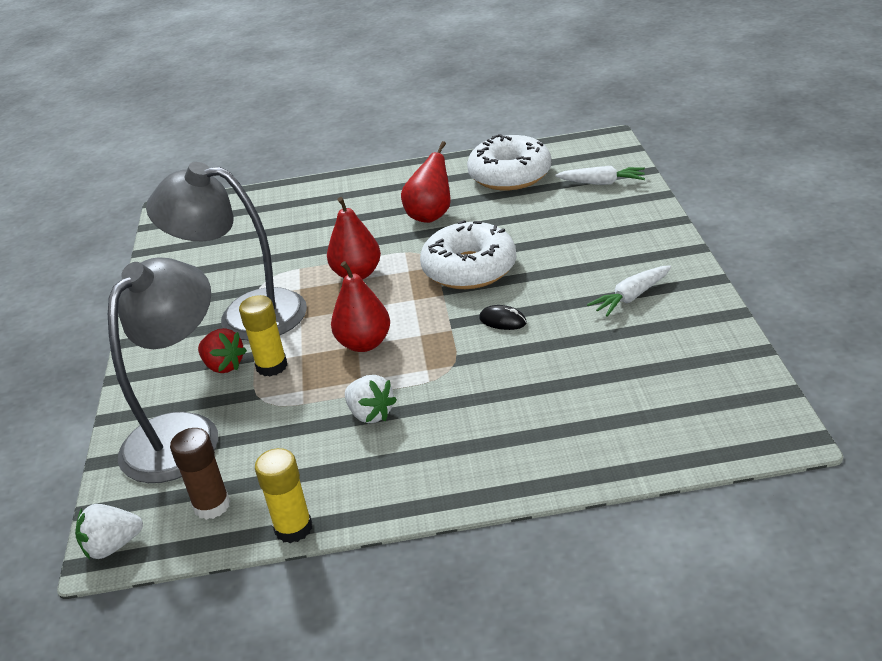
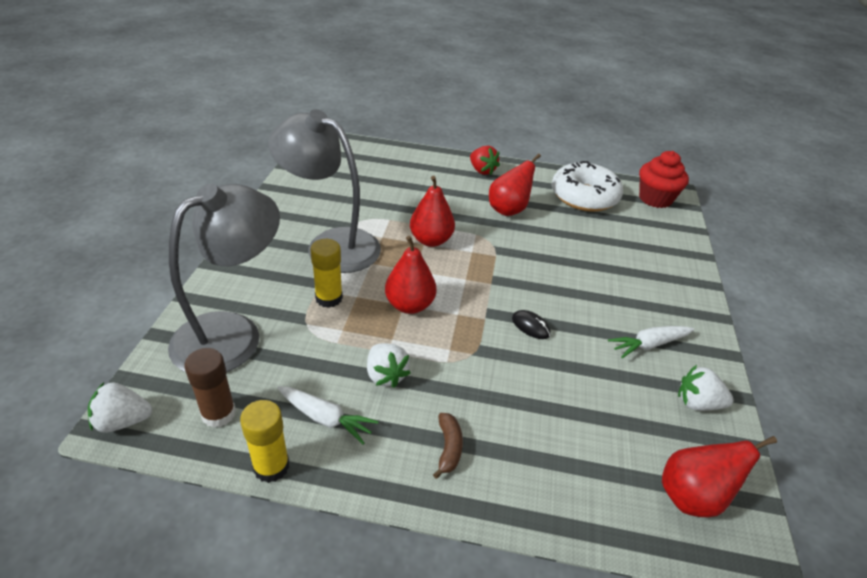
camera: 10 degrees right, 5 degrees up
(224, 366) = (293, 284): red strawberry -> red strawberry (482, 170)
(465, 452) = (448, 448): none -> brown banana
(469, 269) = (521, 267): white donut -> none
(589, 153) = (655, 199): none -> red cupcake
(602, 183) = (657, 228): white carrot -> white carrot (325, 418)
(696, 332) = (697, 403): none -> white strawberry
(714, 410) = (692, 496): none -> red pear

